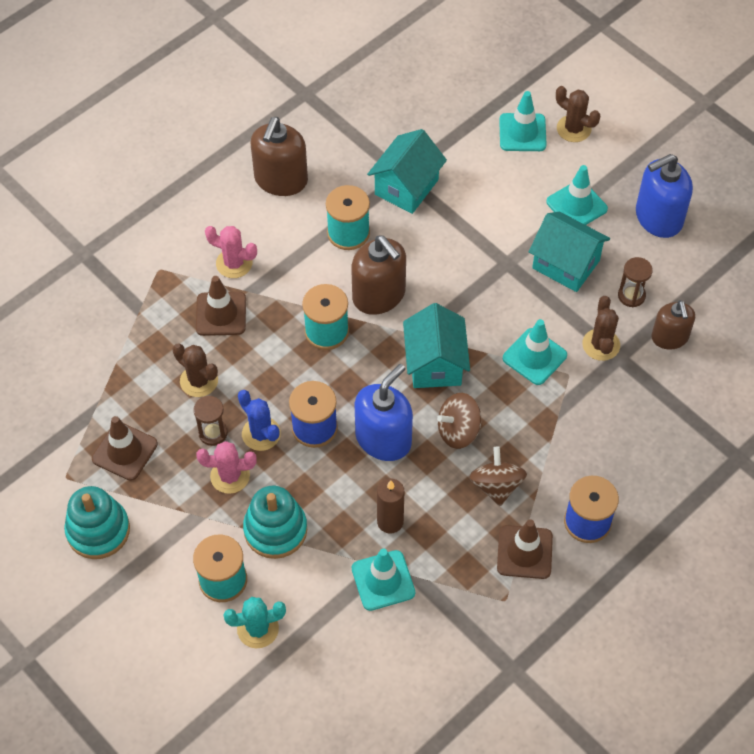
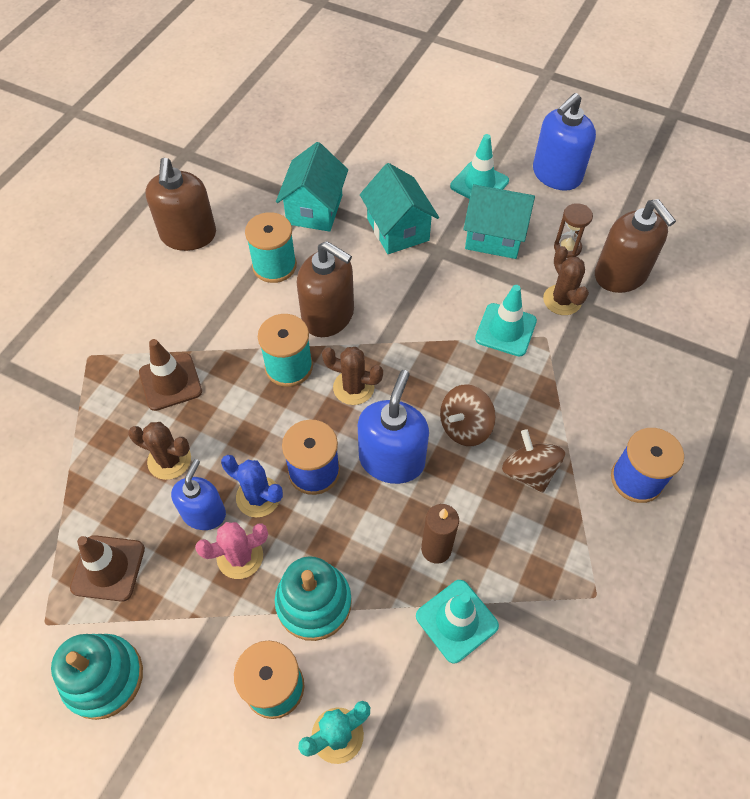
camera: 20 degrees left, 0 degrees up
(213, 433) = (204, 513): brown hourglass -> blue soap dispenser
(234, 263) = (167, 327): pink cactus -> none
(435, 364) = (412, 366): turquoise house -> turquoise house (398, 230)
(522, 132) = (402, 136): turquoise traffic cone -> none
(524, 552) = (590, 534): brown traffic cone -> none
(573, 129) = (446, 122): brown cactus -> brown cactus (353, 387)
(669, 337) = (621, 275): brown soap dispenser -> brown soap dispenser, size x1.53

